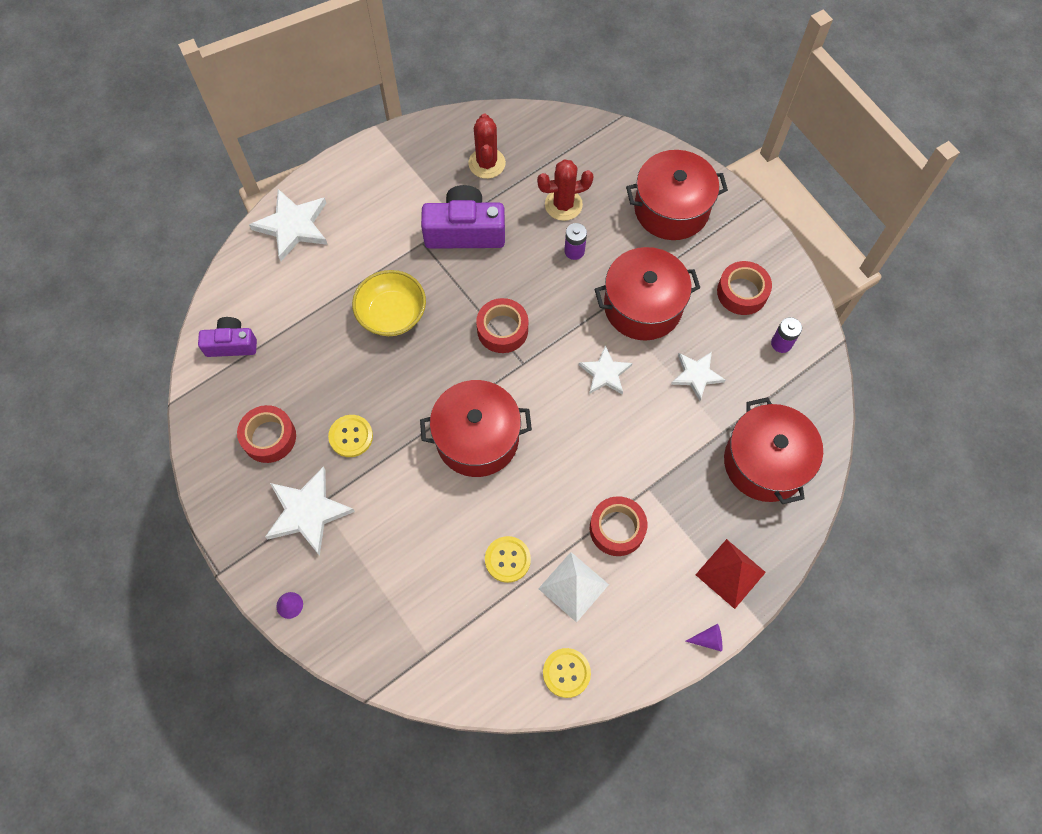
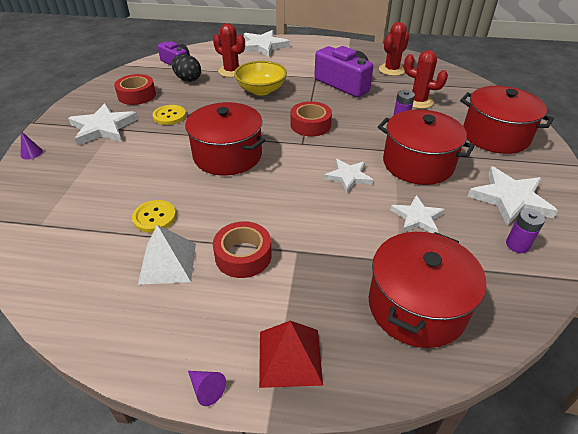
camera: 45 degrees right, 25 degrees down
(287, 363) = (188, 79): none -> black egg
(318, 307) = (231, 71): none -> red cactus
(566, 673) = (84, 308): yellow button -> none
(742, 292) = (510, 199): red tape -> white star

